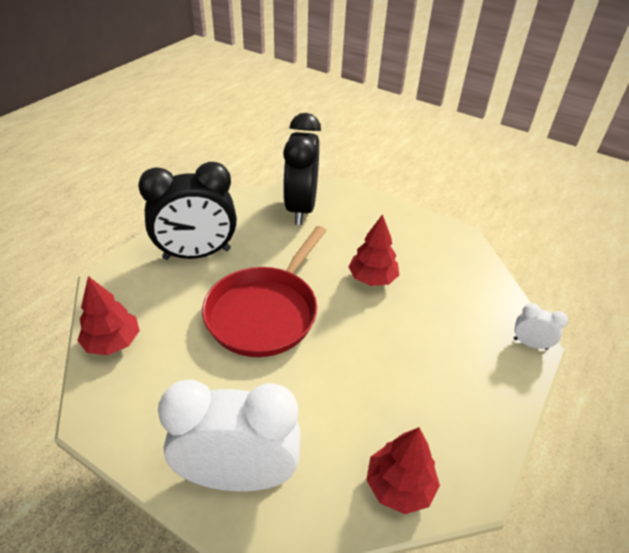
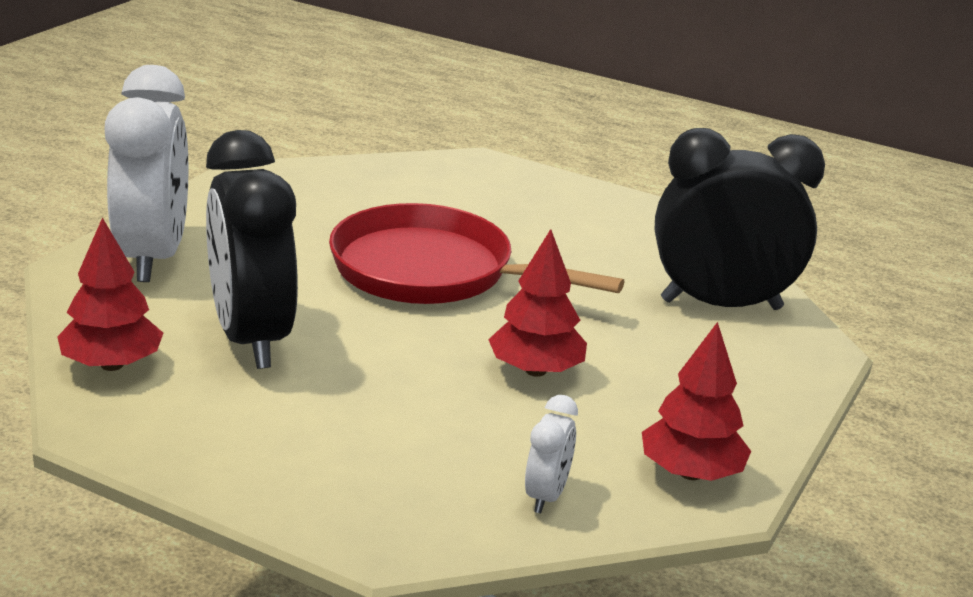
camera: 85 degrees right, 15 degrees down
(113, 342) = (362, 175): red tree -> red tree (691, 473)
(197, 254) = (552, 217): black clock -> black clock (251, 338)
(530, 344) = (383, 540): white clock -> white clock (546, 496)

